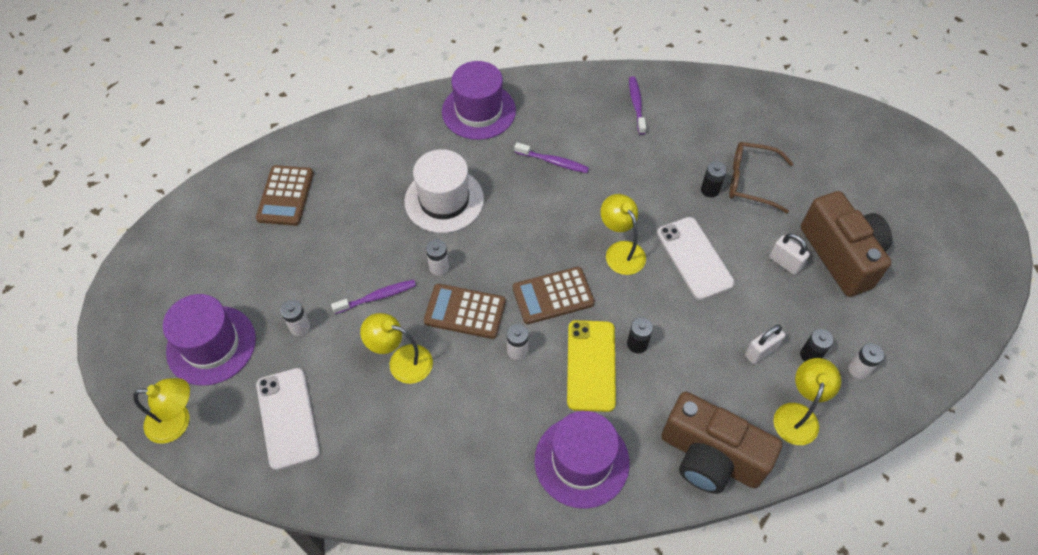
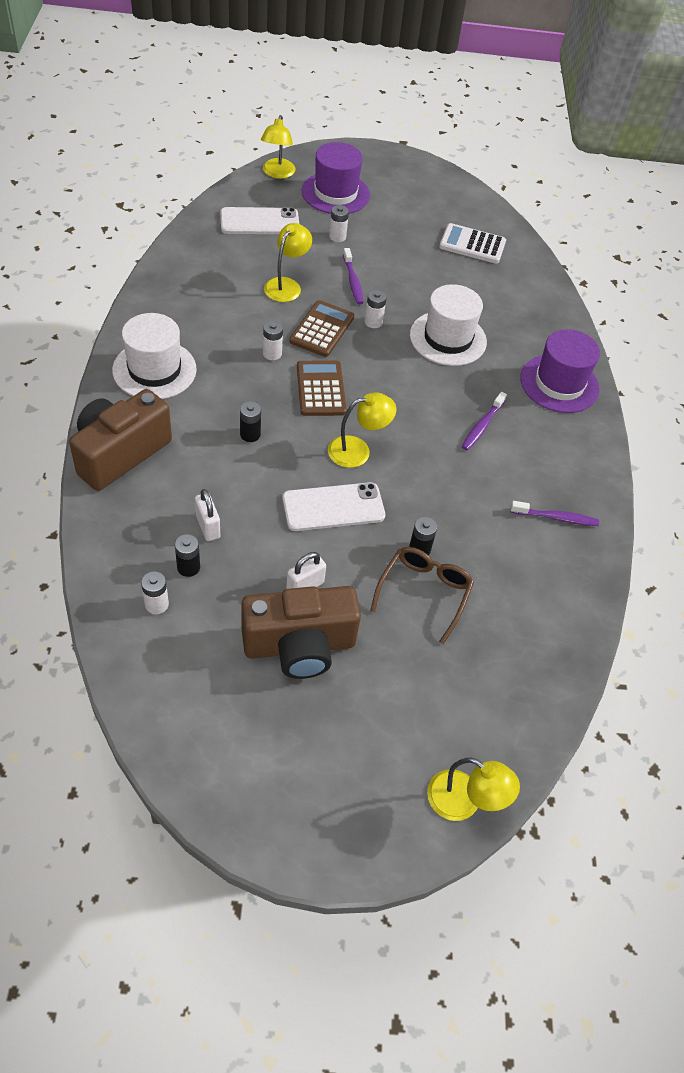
camera: 95 degrees right, 5 degrees down
(285, 196) = (472, 244): brown calculator -> white calculator
(581, 461) = (154, 370): purple hat -> white hat
(591, 365) = (240, 397): yellow phone -> none
(798, 415) = (130, 533): yellow lamp -> yellow lamp (464, 802)

